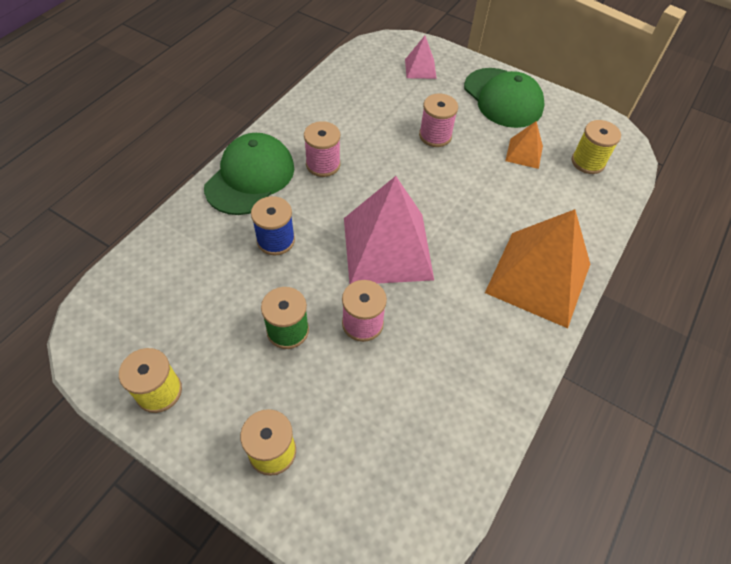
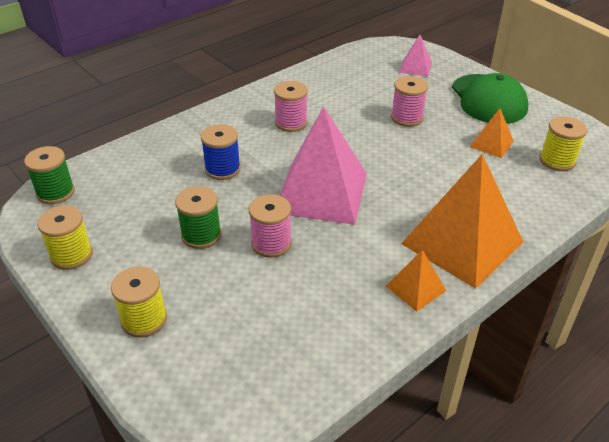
camera: 20 degrees right, 15 degrees down
(103, 312) = (55, 192): none -> green spool
(250, 177) = (222, 122): green cap -> none
(516, 341) = (415, 288): none -> orange pyramid

